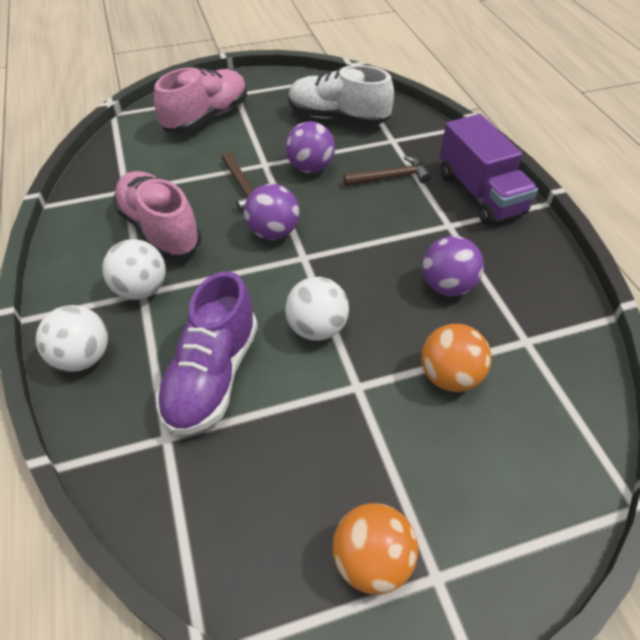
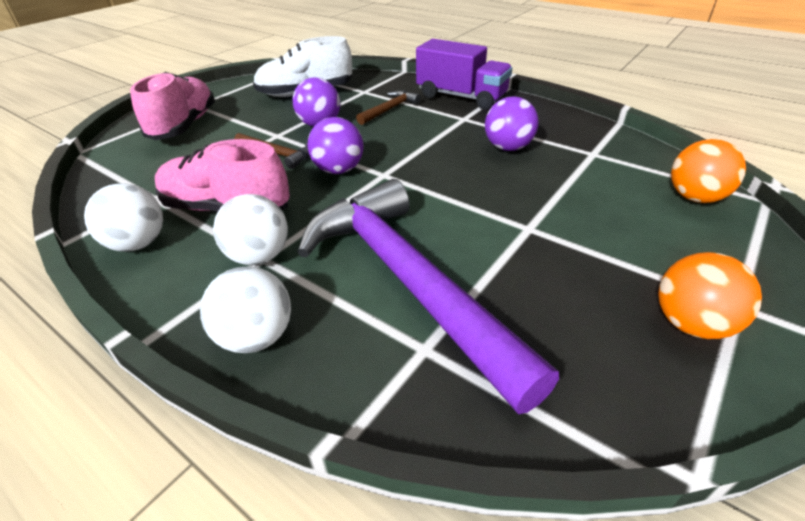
camera: 35 degrees left, 10 degrees down
(212, 375) = (408, 281): purple shoe -> purple hammer
(317, 328) = (452, 209): white ball -> white ball (138, 244)
(449, 376) = (578, 191): orange ball -> orange ball (694, 197)

